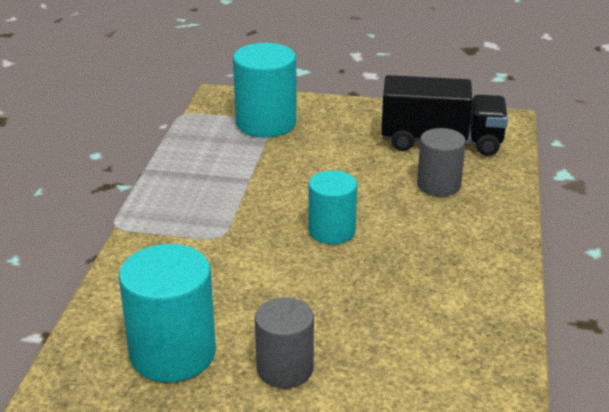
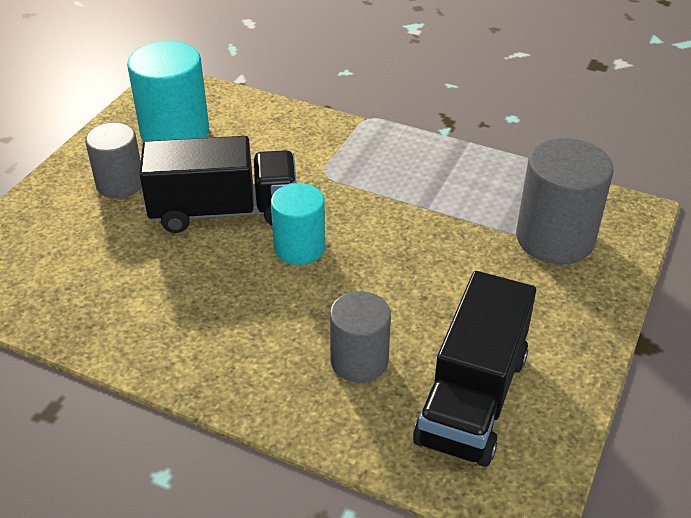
camera: 105 degrees right, 10 degrees up
(266, 123) = (555, 238): turquoise cylinder -> grey cylinder
(301, 283) = (224, 211): none -> black truck

